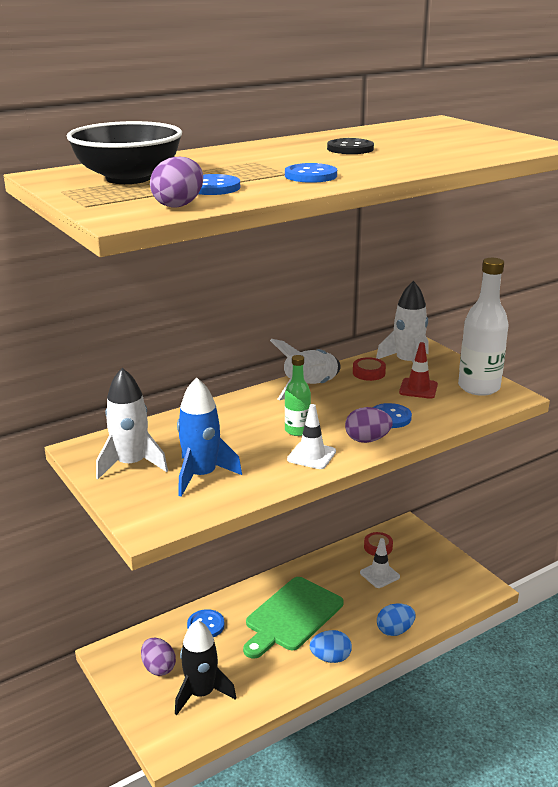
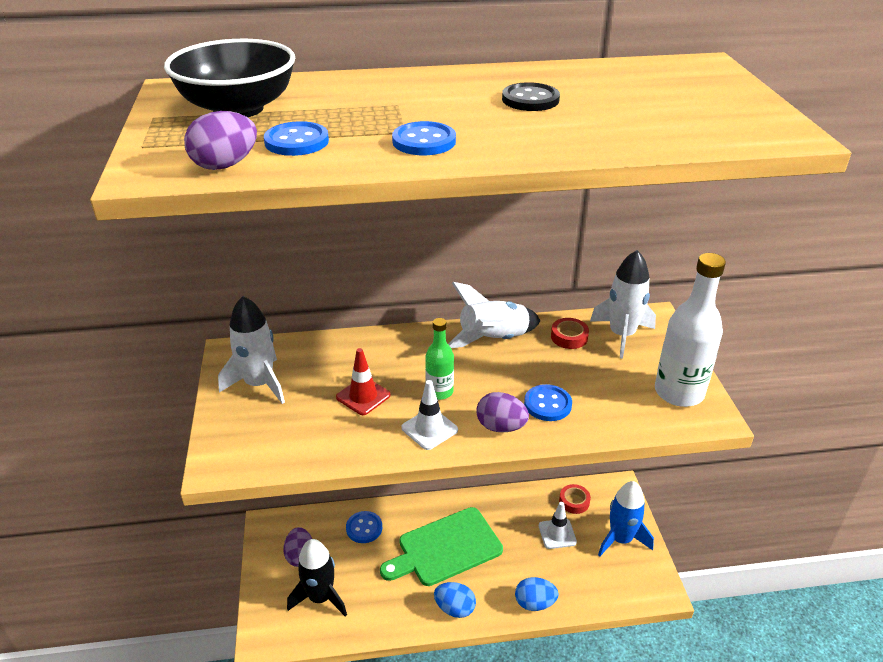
camera: 25 degrees right, 10 degrees up
(201, 475) = (309, 419): blue rocket -> blue rocket (620, 539)
(418, 389) = (607, 374): red traffic cone -> red traffic cone (363, 396)

